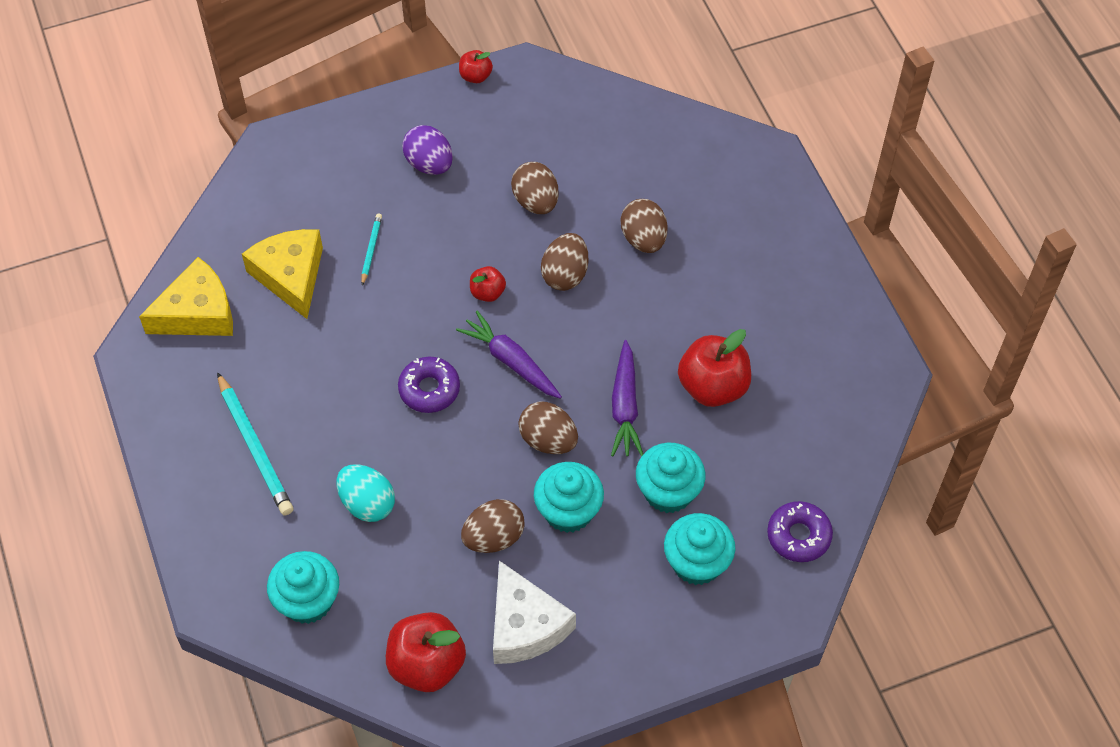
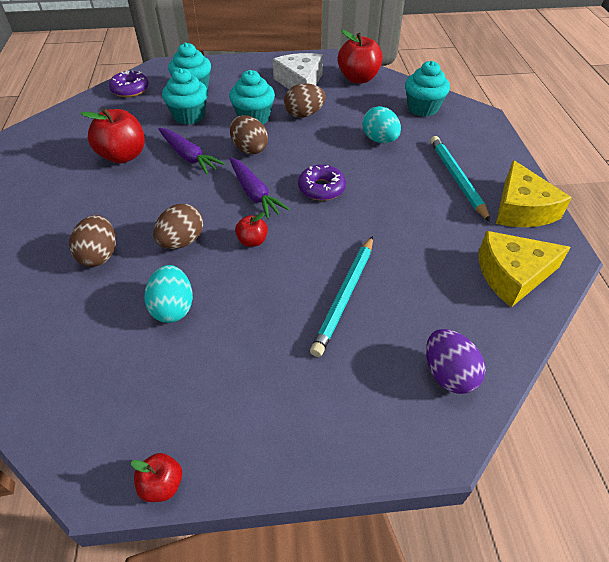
camera: 165 degrees left, 10 degrees down
(291, 276) = (424, 289): yellow cheese -> yellow cheese (521, 209)
(371, 249) = (345, 296): turquoise pencil -> turquoise pencil, size x1.94
(429, 164) = (262, 372): purple egg -> purple egg (448, 374)
(535, 201) = (173, 307): brown egg -> turquoise egg
(625, 406) = (188, 156): purple carrot -> purple carrot turned 120 degrees clockwise

